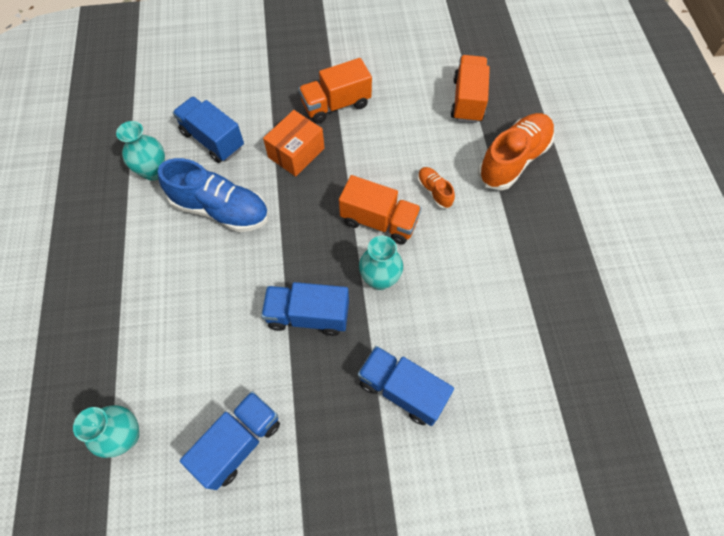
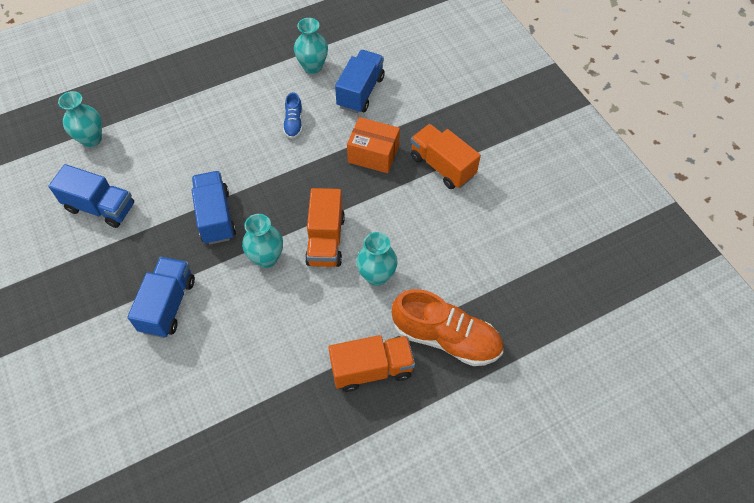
camera: 70 degrees right, 5 degrees down
(221, 209) = (293, 123): blue shoe -> blue shoe, size x0.48
(434, 191) = (376, 276): orange shoe -> turquoise vase
(467, 100) = (505, 276): orange truck -> orange truck (372, 369)

